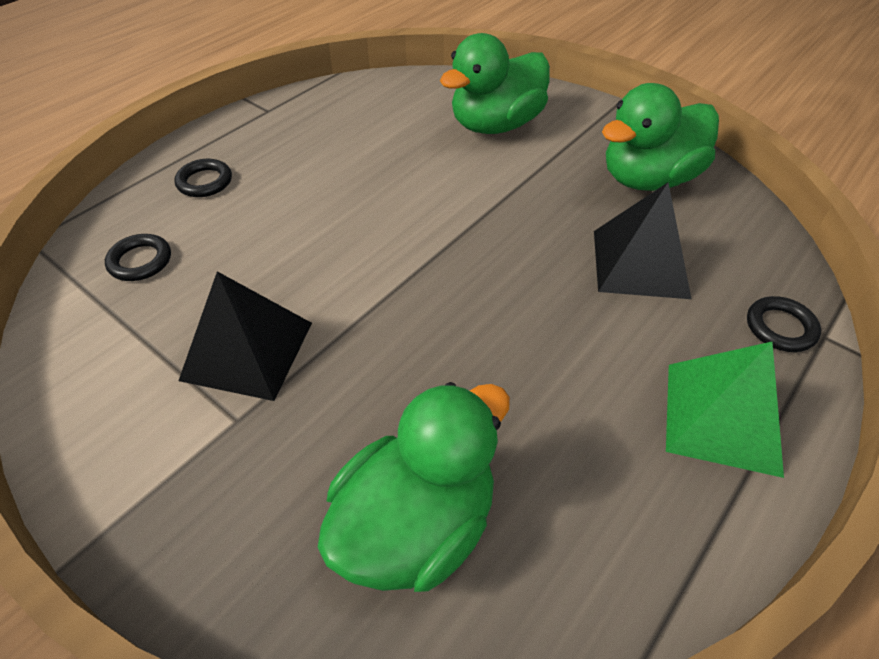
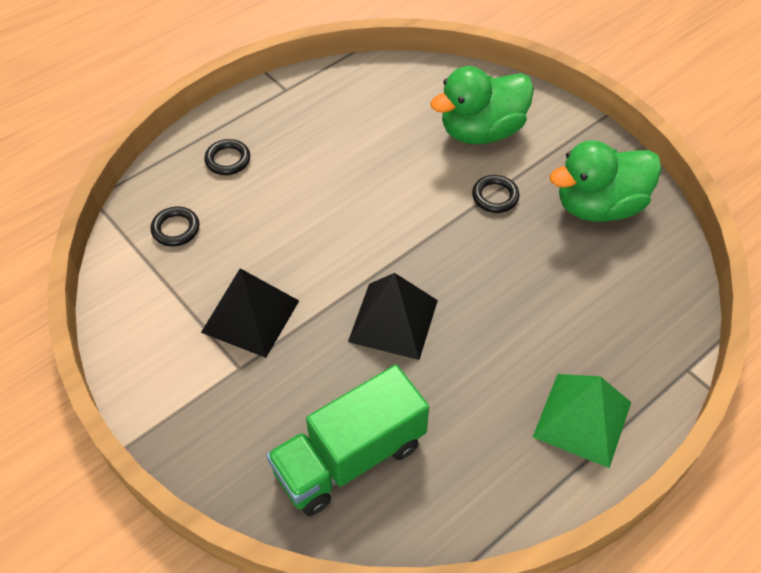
camera: 10 degrees right, 5 degrees up
(416, 524) = (349, 457): green duck -> green truck
(640, 263) = (564, 286): black pyramid -> black pyramid (393, 320)
(780, 327) = (655, 357): black ring -> black ring (495, 196)

